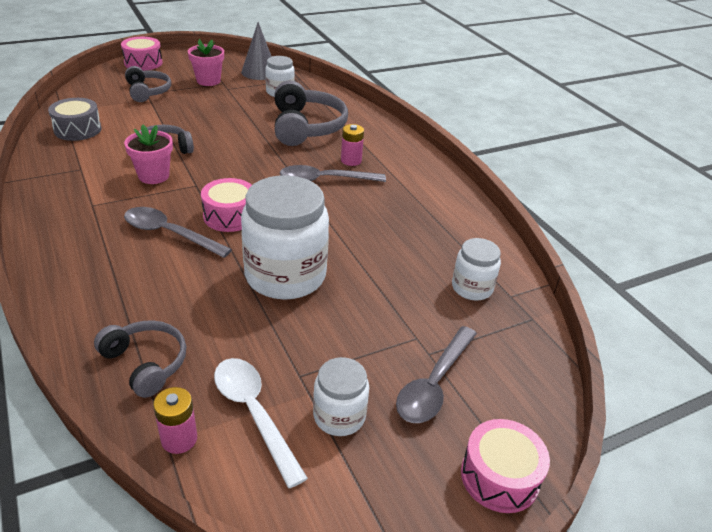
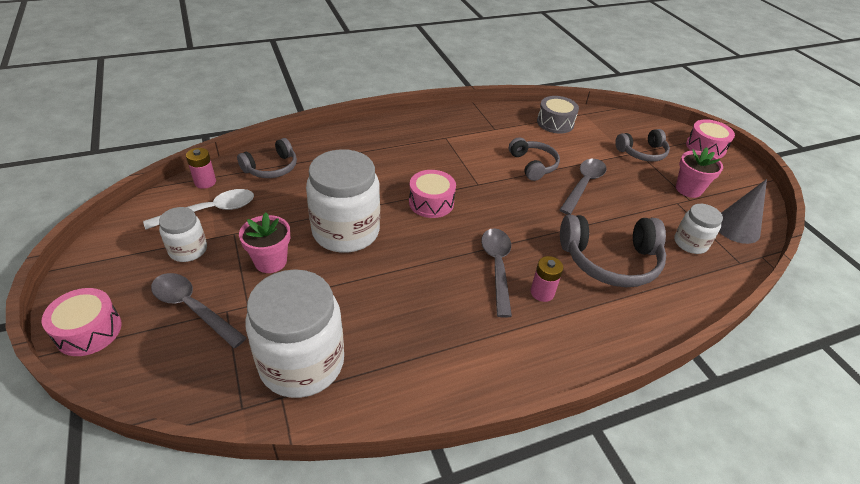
camera: 95 degrees right, 5 degrees up
(154, 176) = (489, 162): pink flower pot -> pink flower pot (270, 261)
(169, 234) = (407, 172): grey spoon -> grey spoon (583, 185)
(472, 288) = (302, 363): white jar -> white jar, size x1.92

